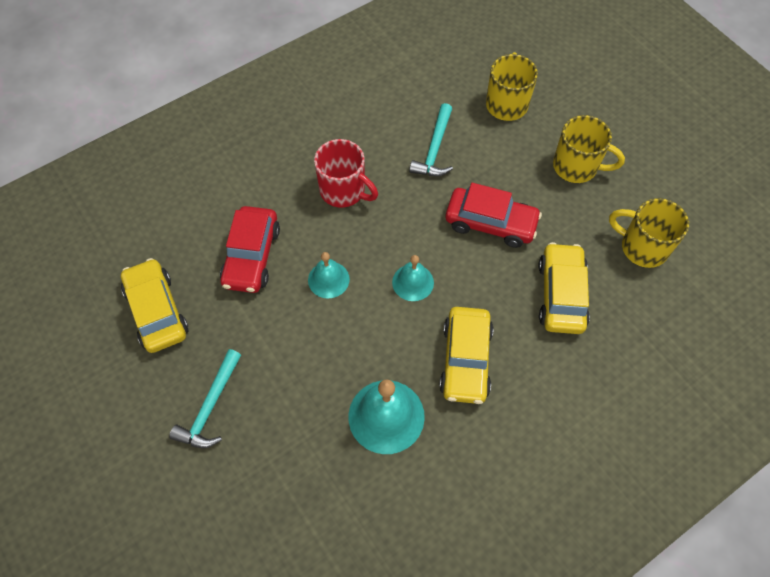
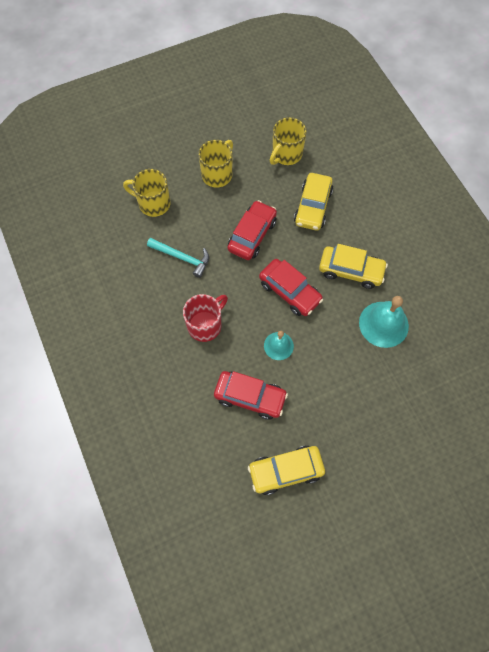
camera: 80 degrees left, 5 degrees up
(210, 407) = (366, 436): turquoise hammer -> none
(413, 282) = (289, 291): turquoise bell -> red car
(561, 294) = (312, 207): yellow car -> yellow car turned 90 degrees counterclockwise

